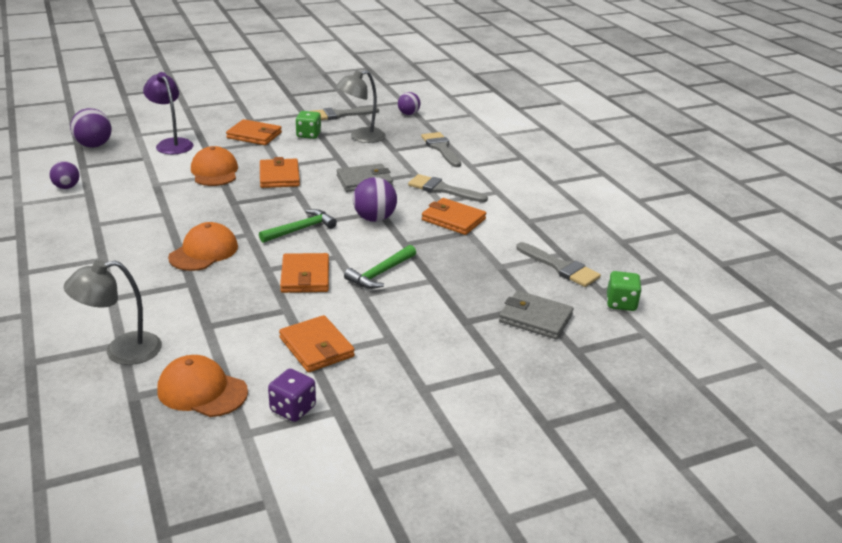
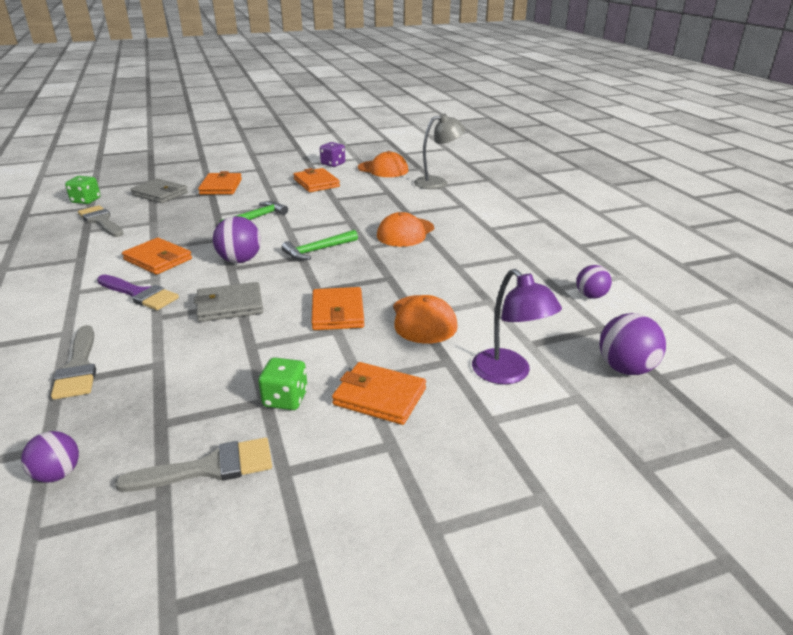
camera: 175 degrees left, 0 degrees up
(305, 276) = (318, 216): orange wallet -> orange wallet (221, 187)
(361, 137) = (195, 393): grey lamp -> none
(442, 189) = (139, 294): grey brush -> purple brush

